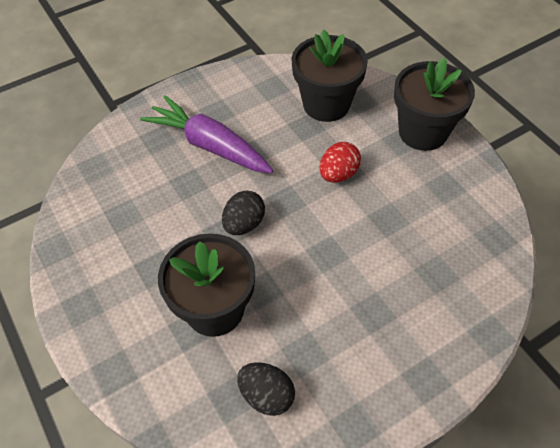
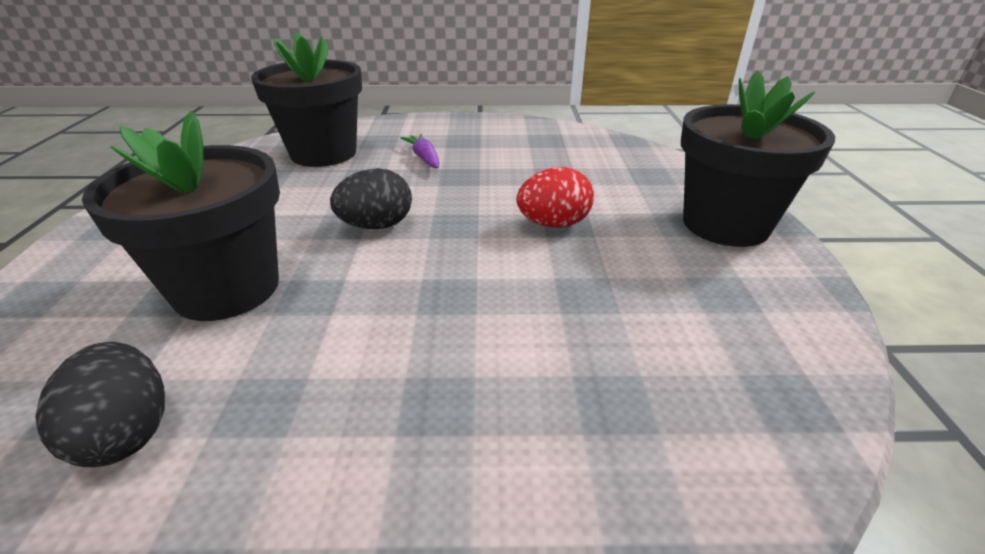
camera: 30 degrees right, 20 degrees down
(209, 145) = (424, 158): purple carrot -> purple carrot, size x0.44
(326, 104) = (600, 166): black flower pot -> black flower pot (324, 153)

